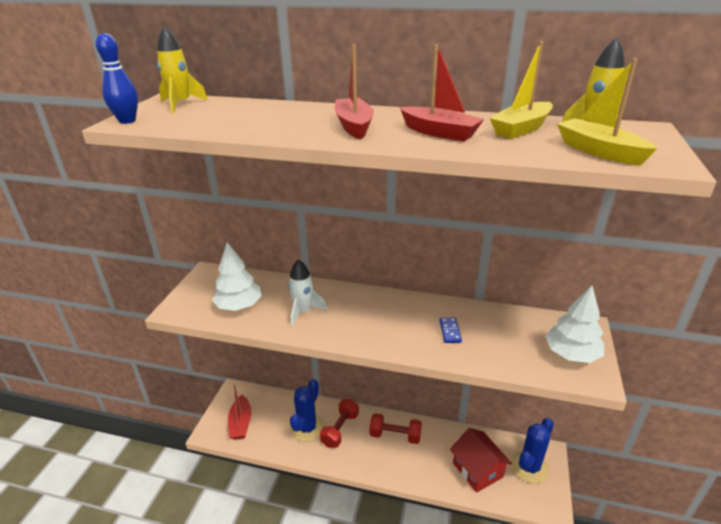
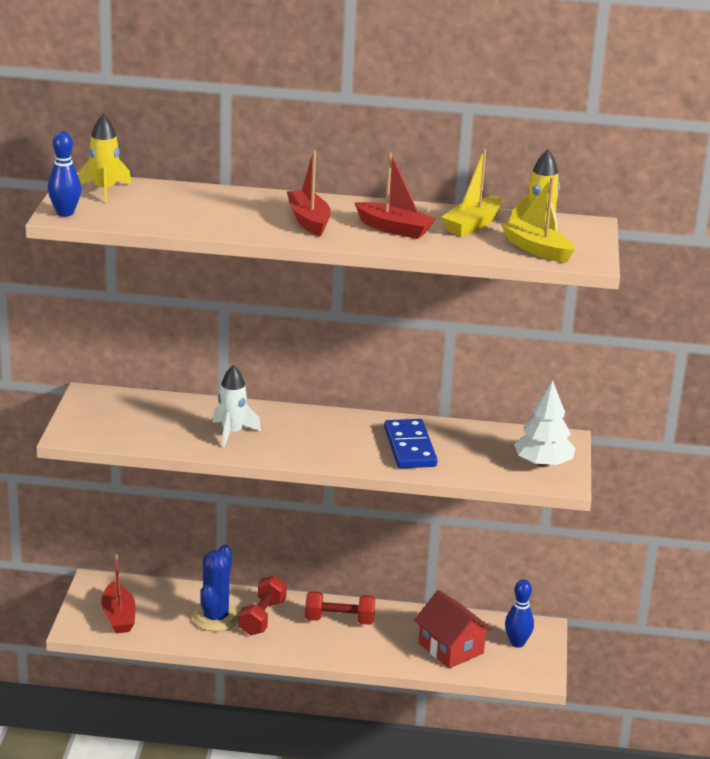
camera: 10 degrees left, 5 degrees down
(239, 306) = (149, 429): white tree -> none
(450, 331) = (410, 447): blue domino -> blue domino, size x2.02
(529, 467) = (517, 643): blue cactus -> blue bowling pin

